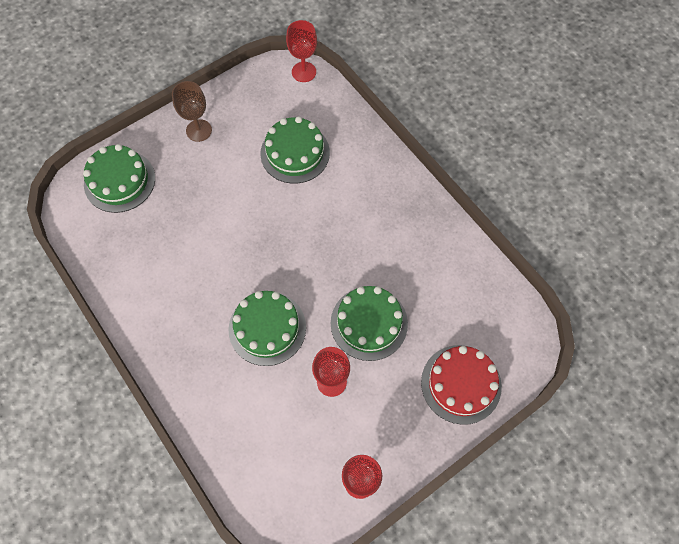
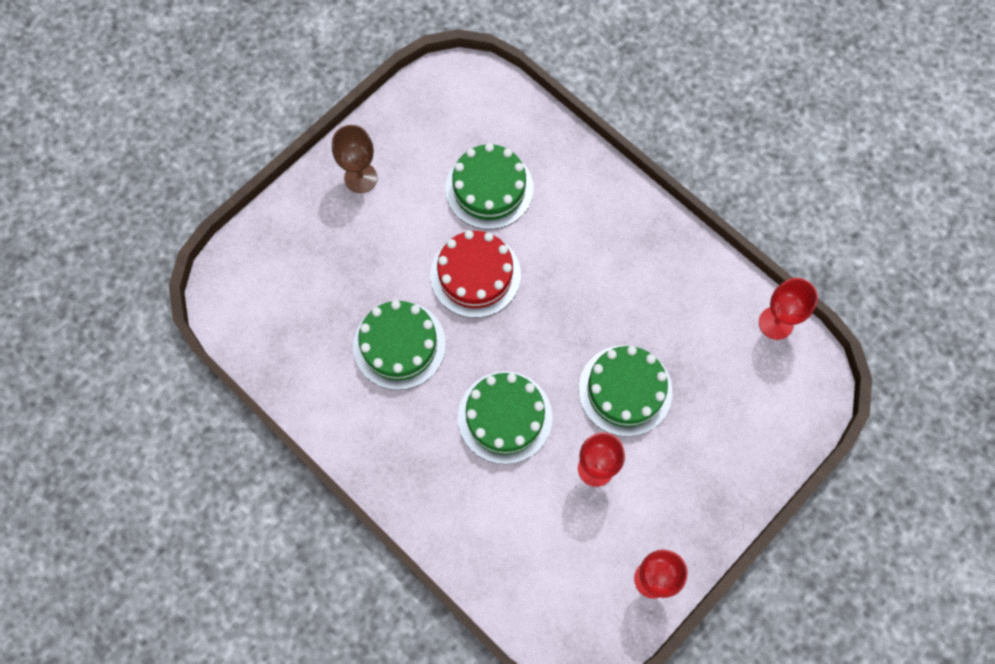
camera: 10 degrees left, 5 degrees up
(119, 181) = (277, 261): green cake -> green cake (399, 345)
(304, 72) = (476, 77): red goblet -> red goblet (775, 323)
(461, 384) = (747, 444): red cake -> red cake (475, 275)

